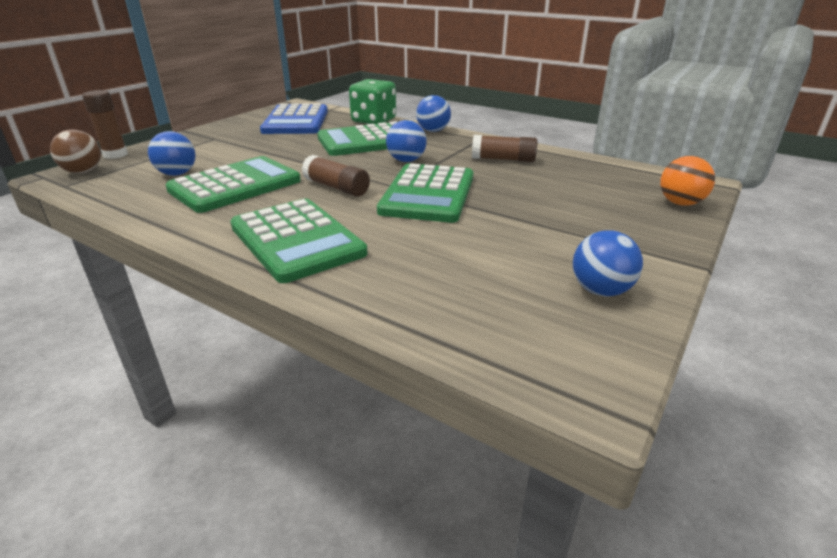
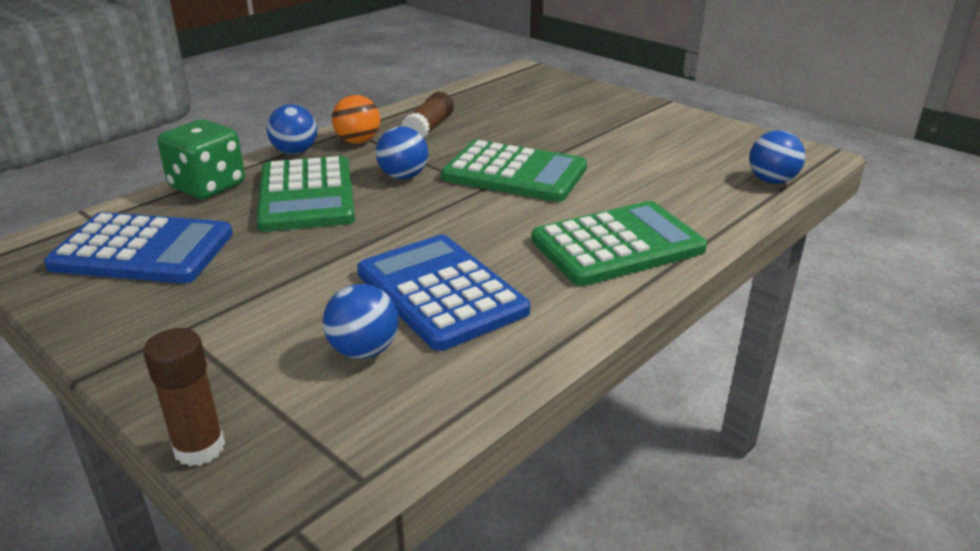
camera: 80 degrees left, 0 degrees up
(83, 172) = (291, 472): brown ball -> none
(235, 185) = (441, 292): green calculator -> blue calculator
(336, 187) = (476, 221): brown glue stick -> none
(600, 290) = (704, 134): blue ball -> blue ball (771, 181)
(680, 203) = (564, 84): orange ball -> orange ball (358, 141)

